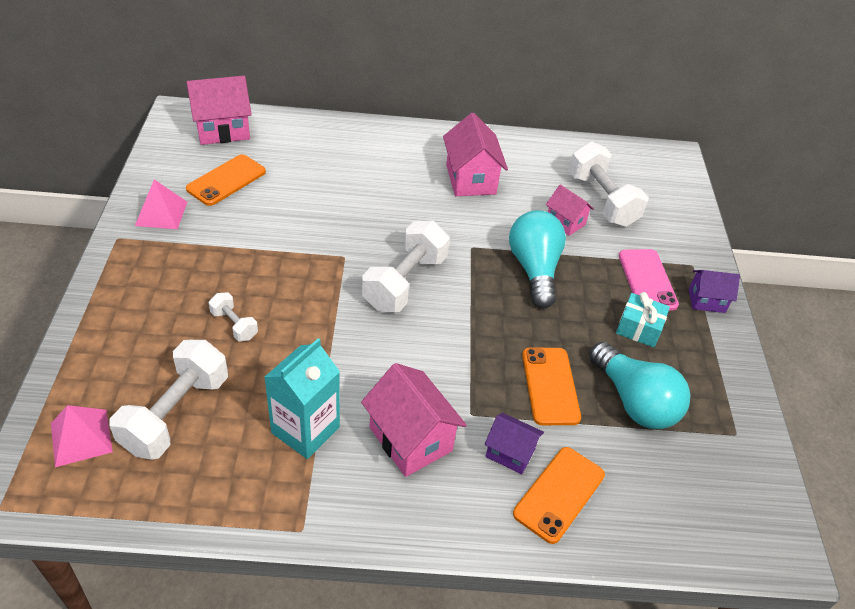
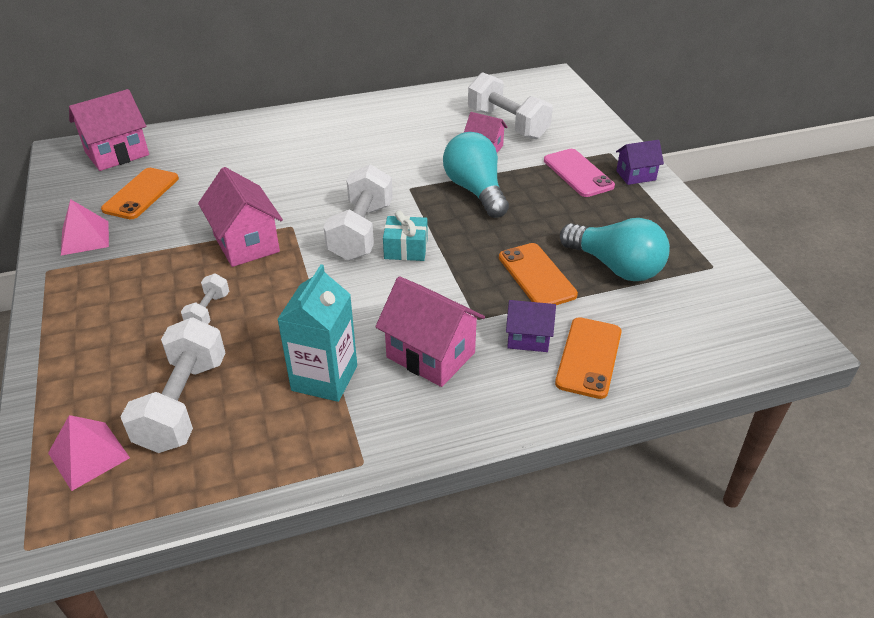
camera: 15 degrees left, 5 degrees down
(234, 325) = (208, 311): white dumbbell -> white dumbbell turned 75 degrees clockwise
(471, 179) = (382, 136): pink house -> pink house (246, 243)
(639, 328) = (590, 211): turquoise gift -> turquoise gift (406, 248)

